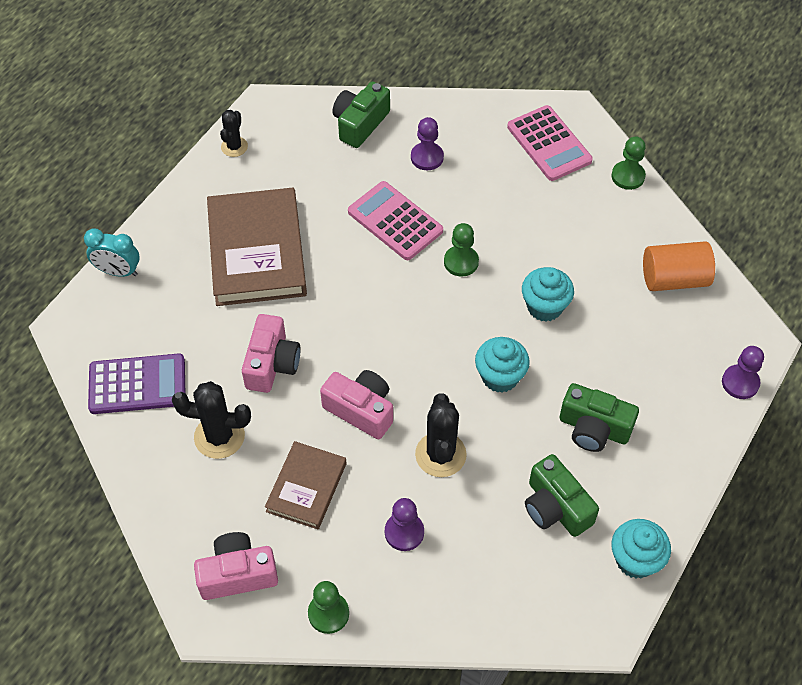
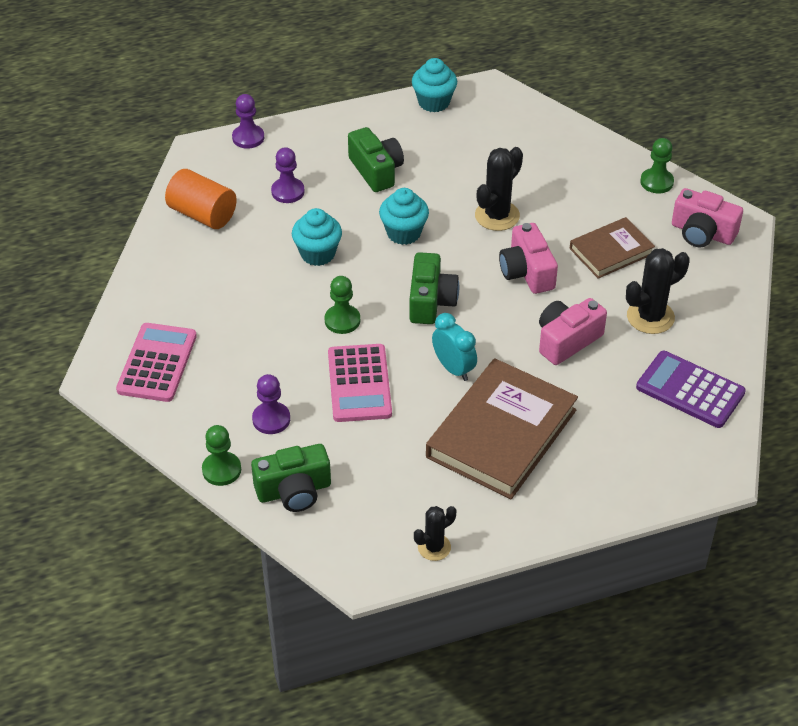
camera: 140 degrees left, 10 degrees down
(118, 271) = (641, 494): turquoise clock -> turquoise clock (453, 368)
(219, 436) = (650, 317): black cactus -> black cactus turned 75 degrees counterclockwise
(404, 532) = (566, 192): purple pawn -> purple pawn (288, 192)
(555, 507) = (452, 149): green camera -> green camera (431, 301)
(628, 176) = (133, 298): green pawn -> green pawn (221, 470)

